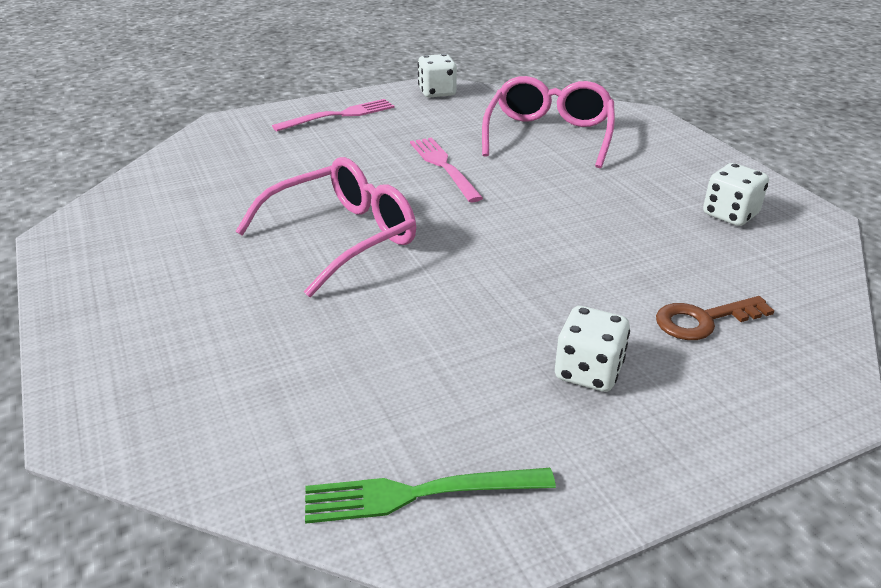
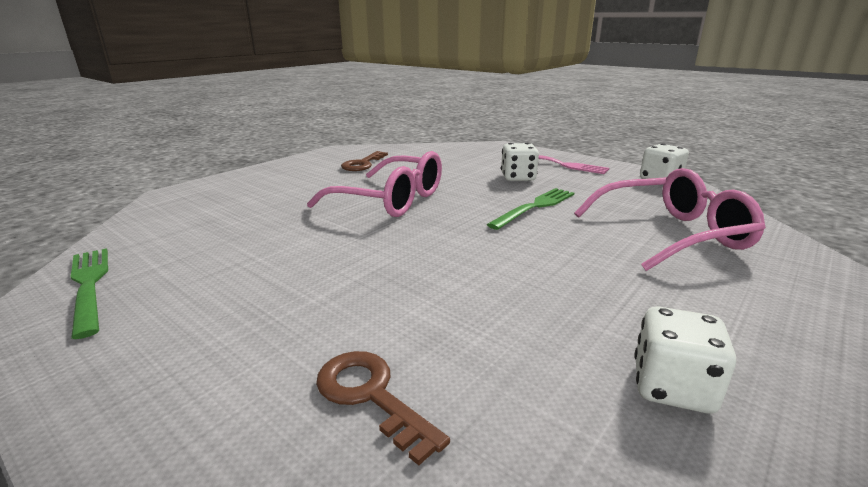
camera: 65 degrees right, 10 degrees down
(171, 229) = (362, 164): none -> brown key
(443, 166) = (535, 206): pink fork -> green fork
(588, 372) = (245, 329): white dice -> white dice (518, 177)

